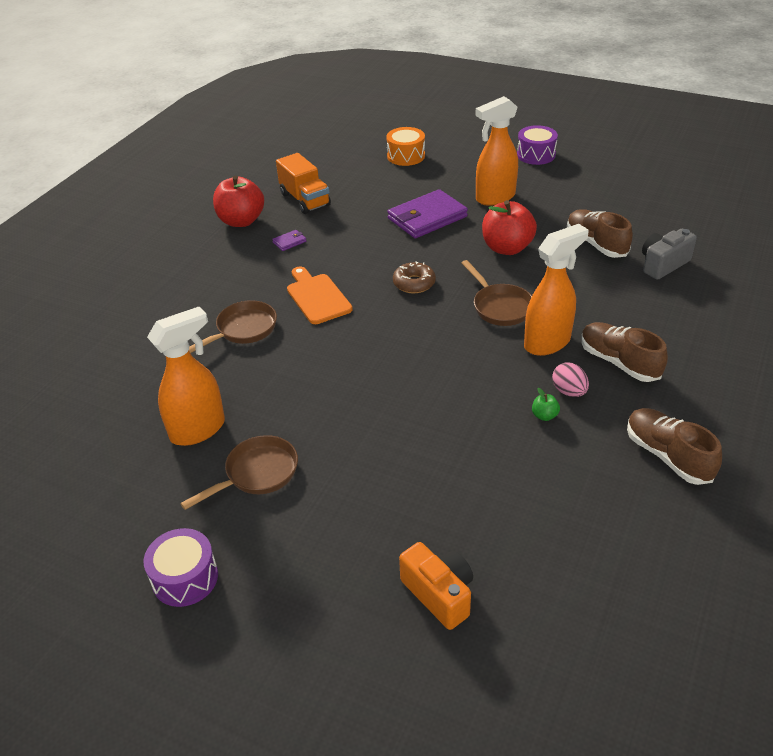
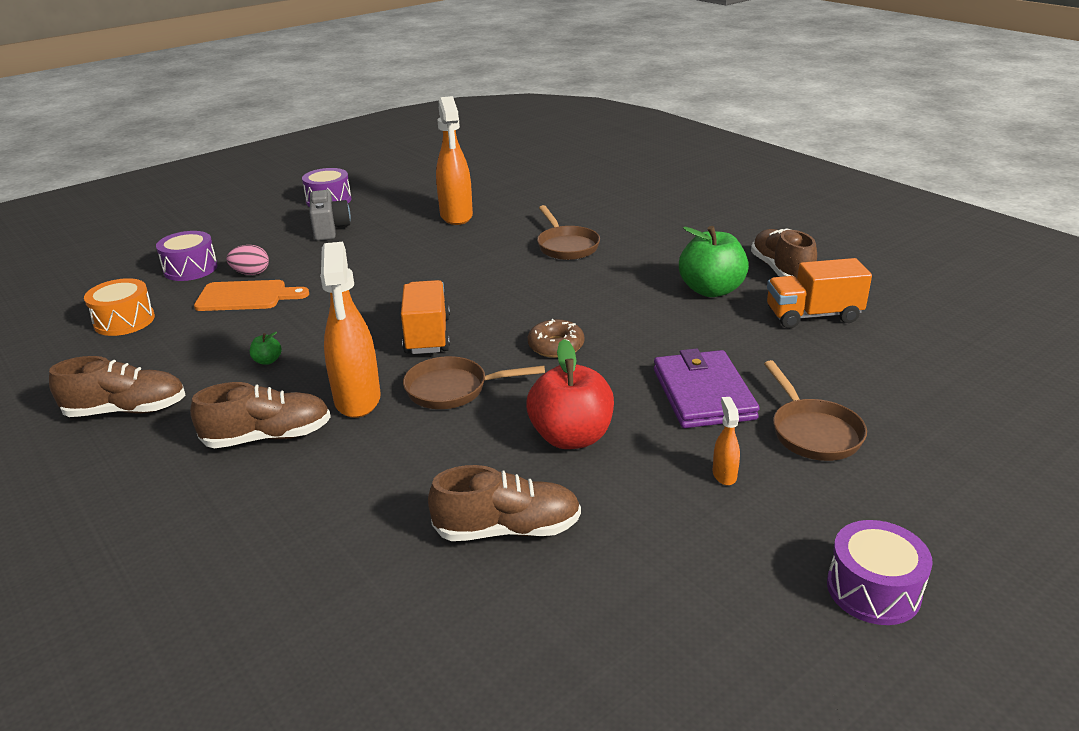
camera: 115 degrees right, 10 degrees down
(241, 221) = (781, 270): red apple -> brown shoe
(257, 474) = (383, 229): brown pan -> brown pan (813, 432)
(289, 242) = (711, 290): purple wallet -> green apple
(317, 297) = (585, 287): orange cutting board -> orange cutting board (246, 296)
(406, 156) = (924, 426): orange drum -> orange drum (124, 321)
(439, 594) = (190, 269): orange camera -> purple drum
(444, 347) = (427, 335): none -> orange truck
(495, 198) = (724, 474): orange spray bottle -> orange spray bottle, size x0.44
(569, 391) = (275, 386): pink egg -> pink egg (251, 273)
(663, 264) = (389, 579): grey camera -> grey camera (330, 229)

